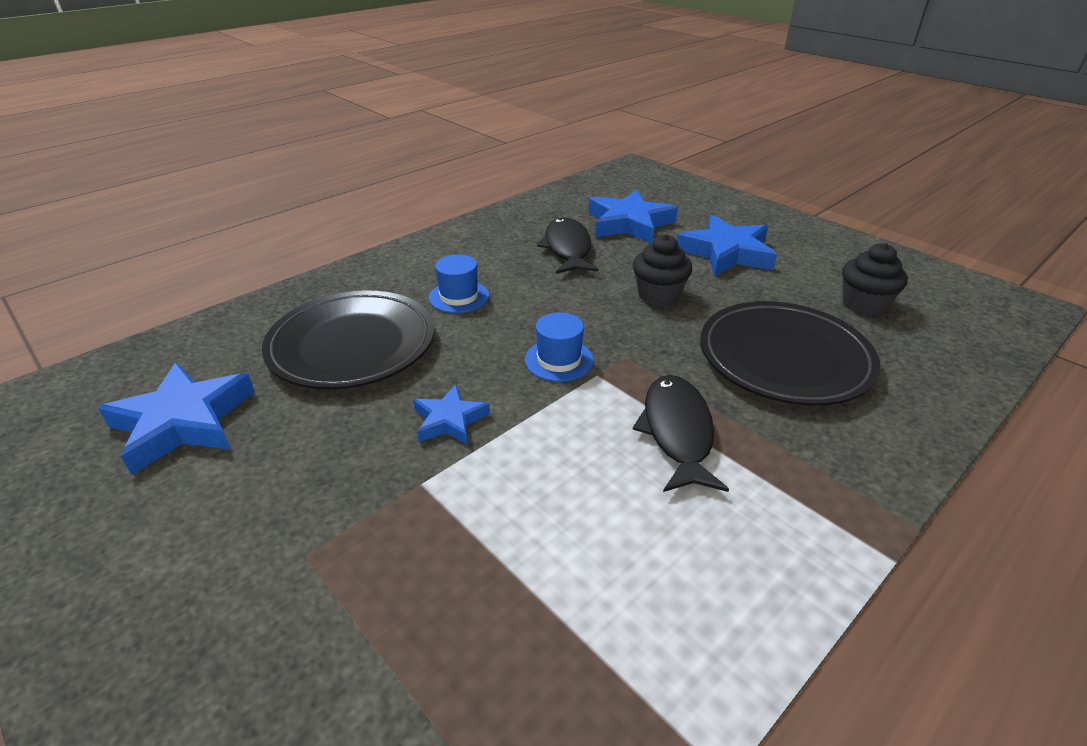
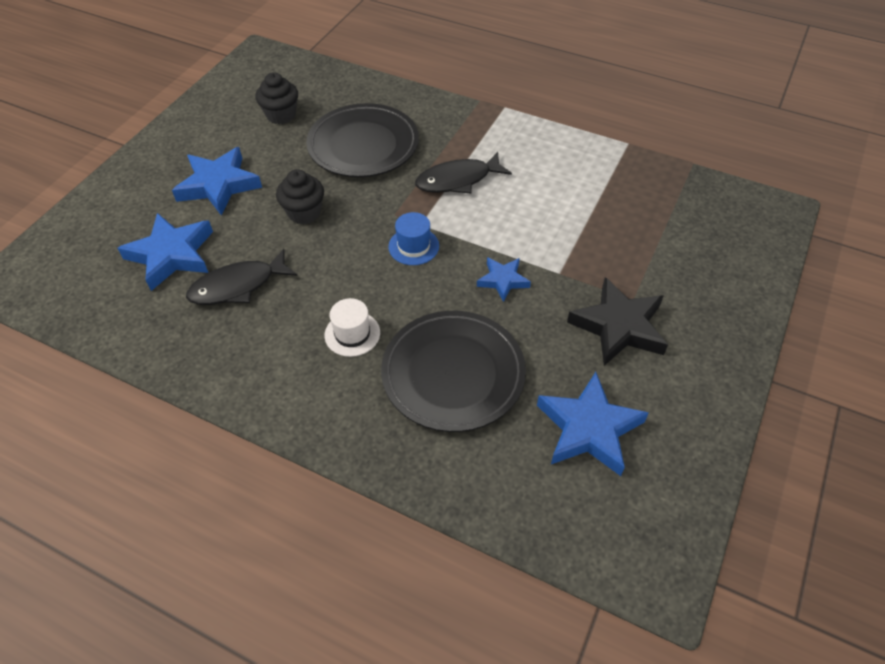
camera: 110 degrees left, 15 degrees up
(276, 512) = (619, 326): none -> black star
(459, 296) = (352, 334): blue hat -> white hat

